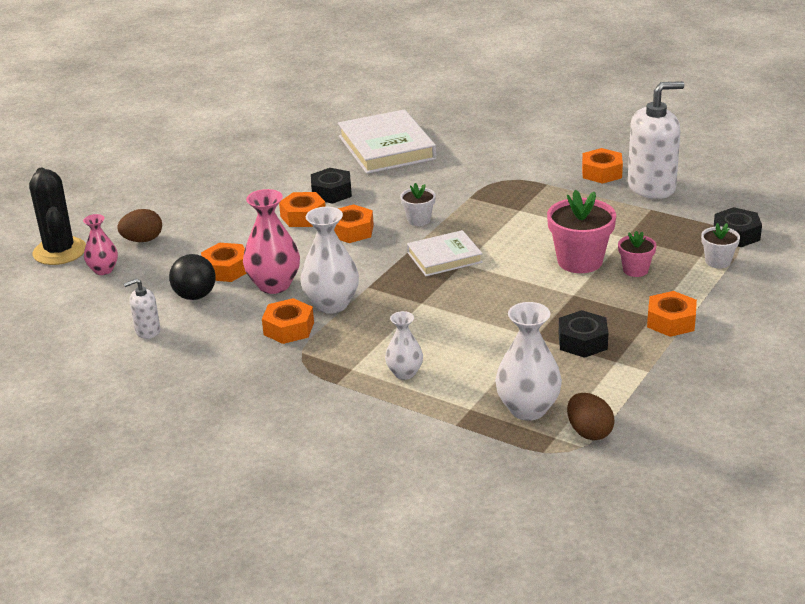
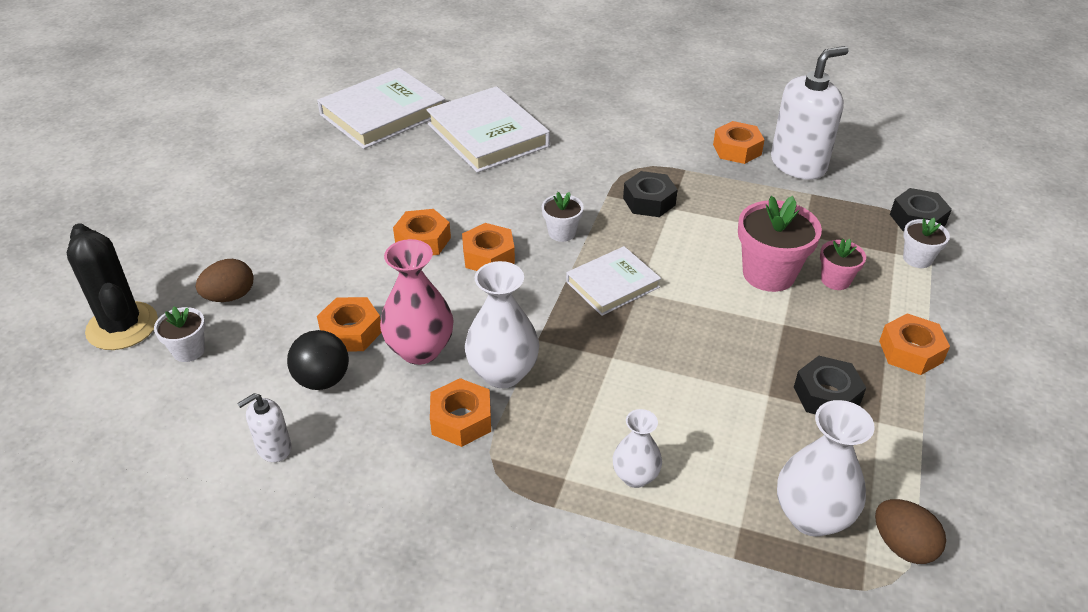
camera: 15 degrees left, 10 degrees up
(103, 270) = (189, 350): pink vase -> white flower pot
(304, 126) = (382, 114): none -> white book
(331, 192) = (445, 202): black nut -> black nut (649, 201)

